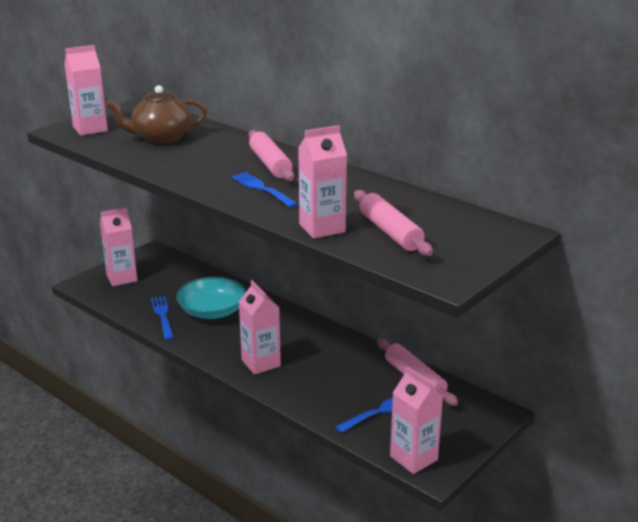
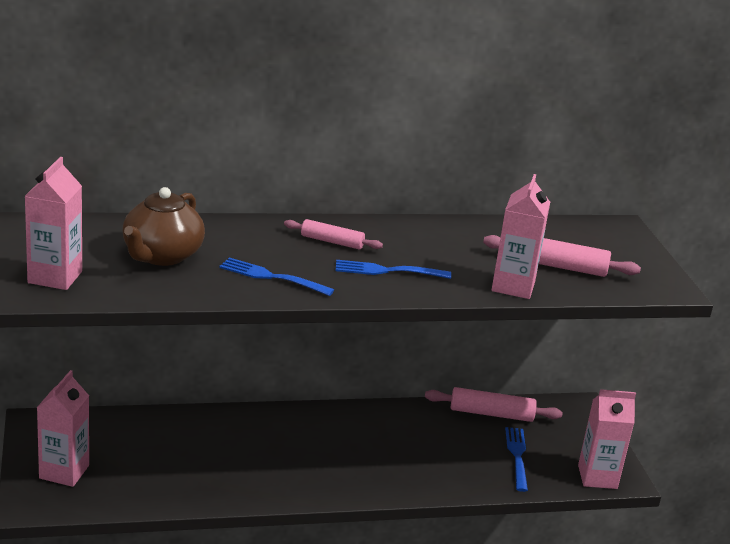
camera: 55 degrees left, 0 degrees up
(163, 316) = (193, 485): blue fork -> blue fork (272, 277)
(212, 311) = (229, 452): turquoise bowl -> none
(261, 363) = (365, 474): pink carton -> none
(270, 164) = (332, 242): pink rolling pin -> pink rolling pin, size x0.66

